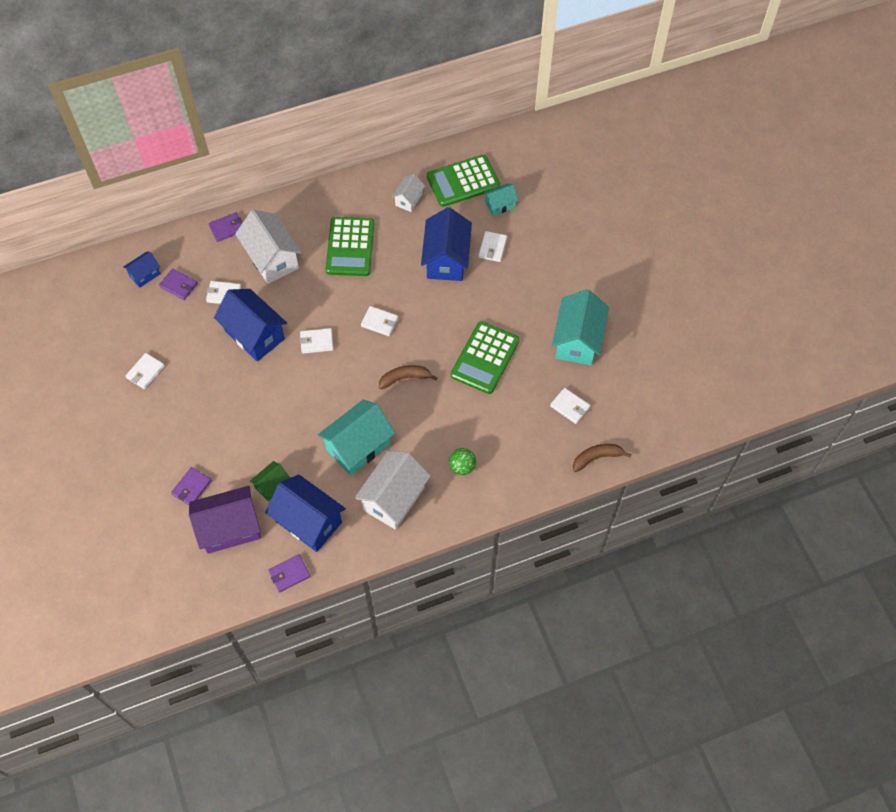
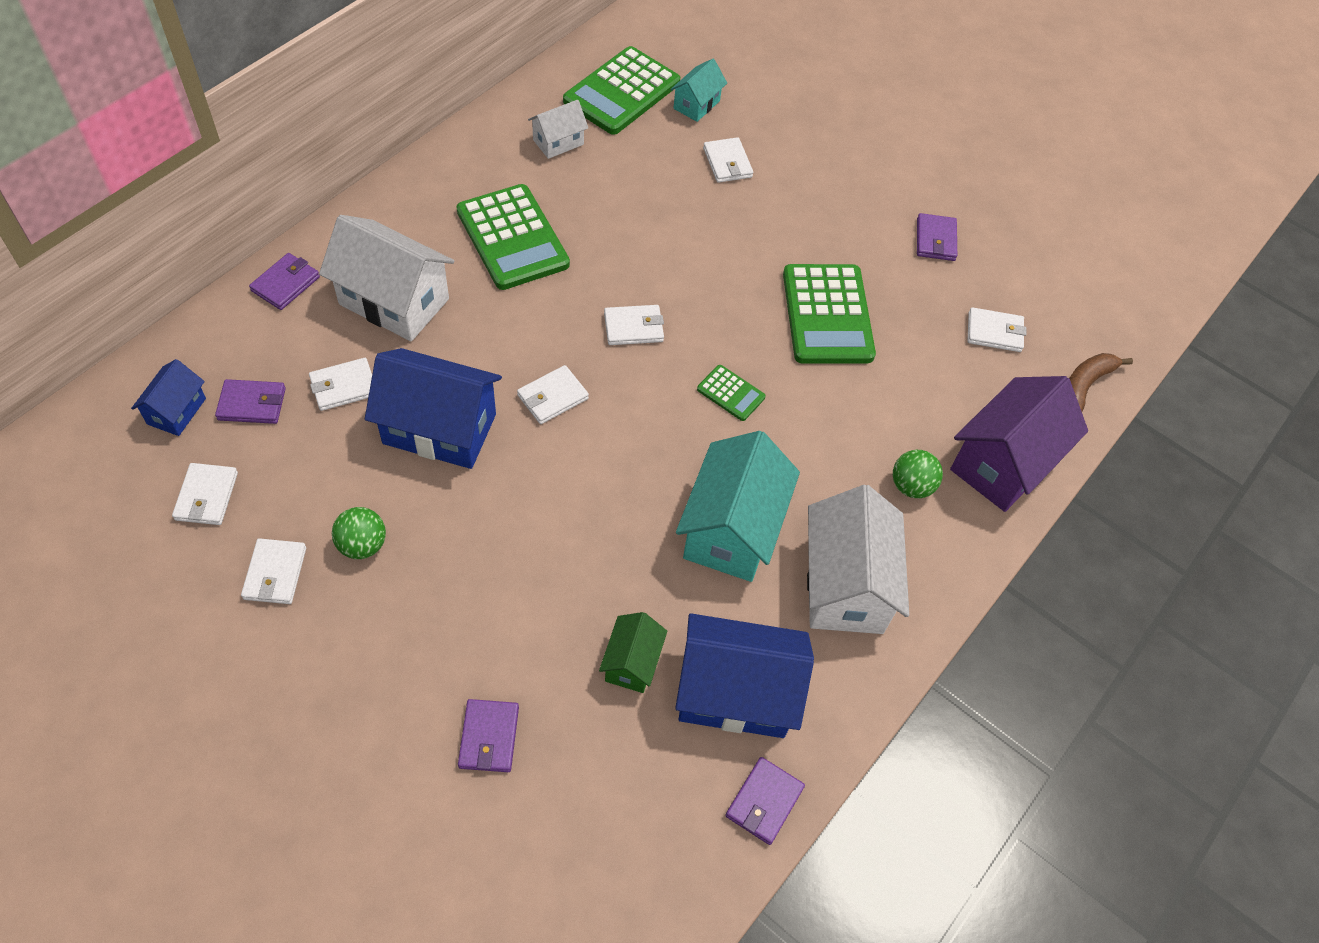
camera: 35 degrees left, 5 degrees down
(136, 322) = (207, 496): none -> white wallet
(189, 376) = (362, 545): none -> green ball
(230, 528) = (606, 775): purple house -> purple house (1003, 463)
(405, 378) = (730, 393): brown banana -> green calculator
(408, 200) = (558, 142): white house -> white house turned 60 degrees clockwise
(446, 259) = (672, 202): blue house -> none
(577, 340) = (935, 240): turquoise house -> purple wallet

